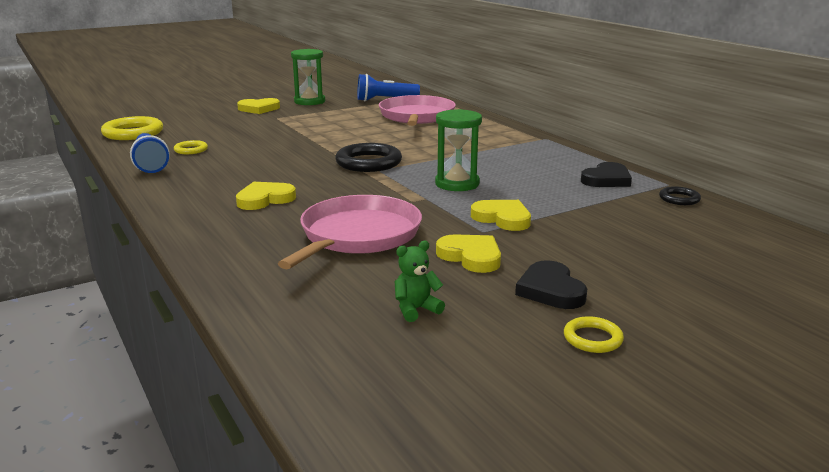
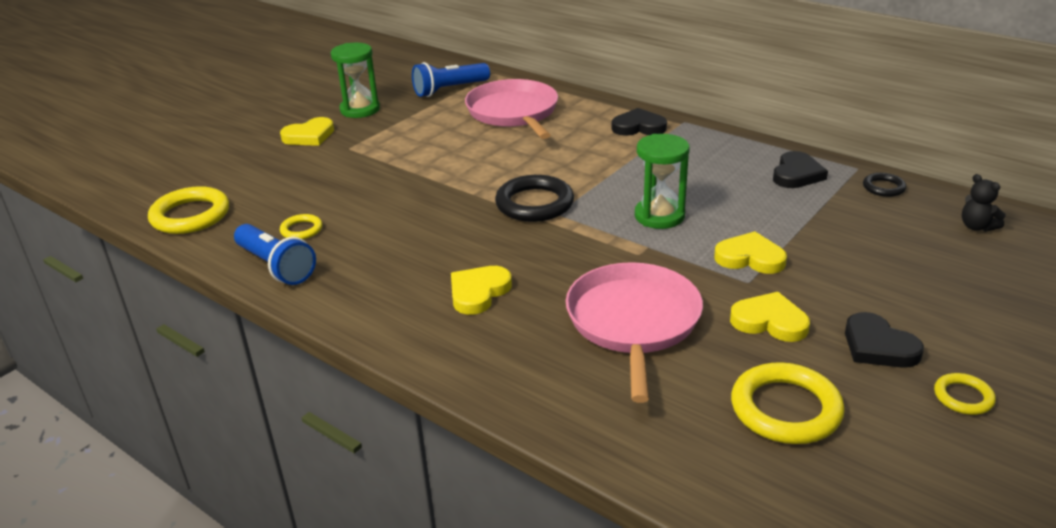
camera: 20 degrees left, 10 degrees up
(416, 309) = (785, 409): green teddy bear -> yellow ring
(504, 136) = (638, 127): none -> black heart
(744, 236) = (977, 227): none -> black teddy bear

